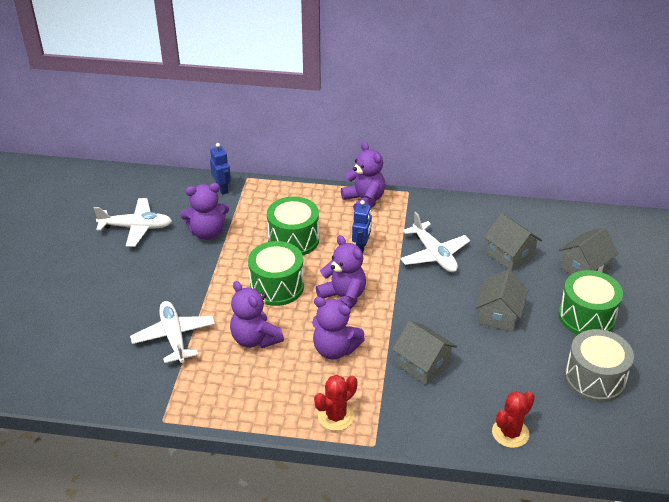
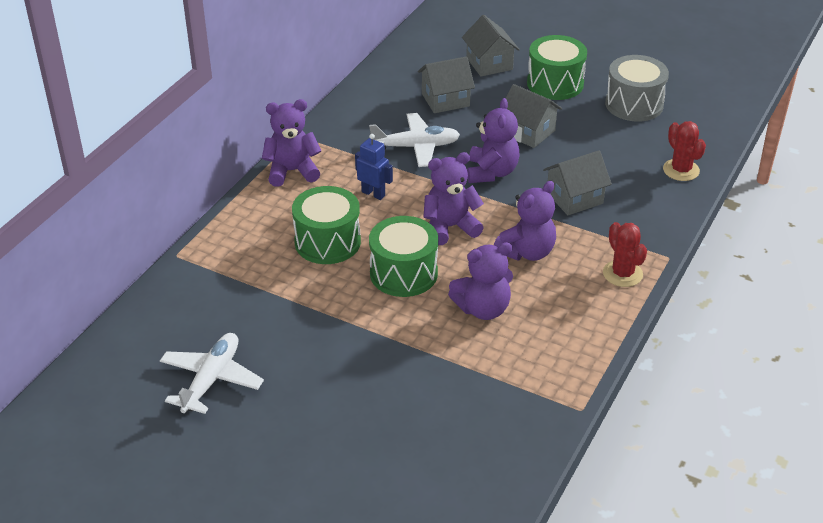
camera: 70 degrees left, 0 degrees up
(174, 337) = (447, 377): white plane -> none
(207, 232) = (267, 313): purple teddy bear -> purple teddy bear (491, 172)
(222, 189) = (184, 282): blue robot -> none

